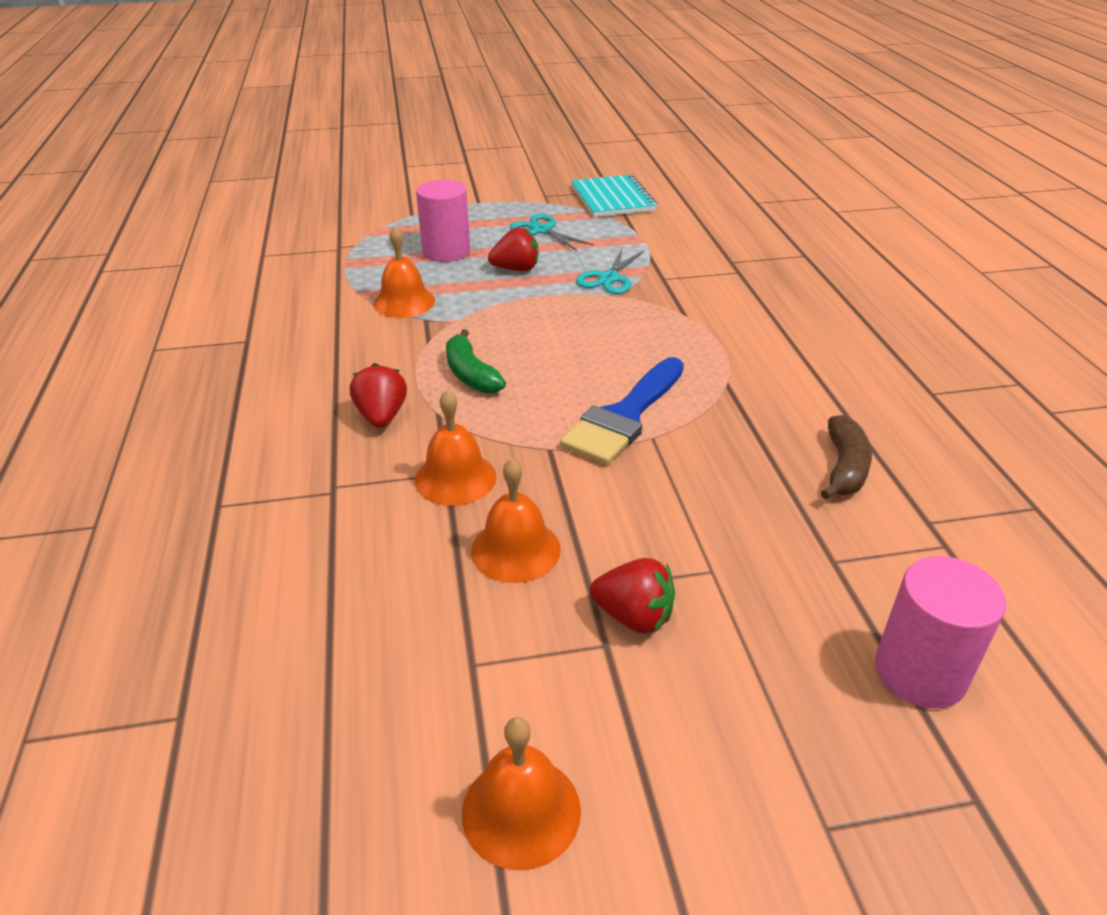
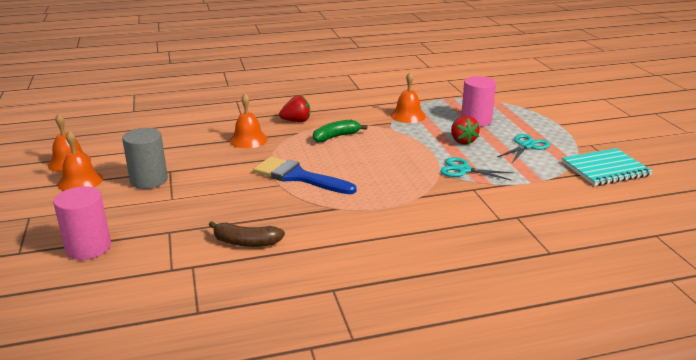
camera: 85 degrees right, 10 degrees down
(515, 550) = (197, 155): orange bell -> orange bell (80, 181)
(634, 617) = (149, 180): red strawberry -> grey cylinder

